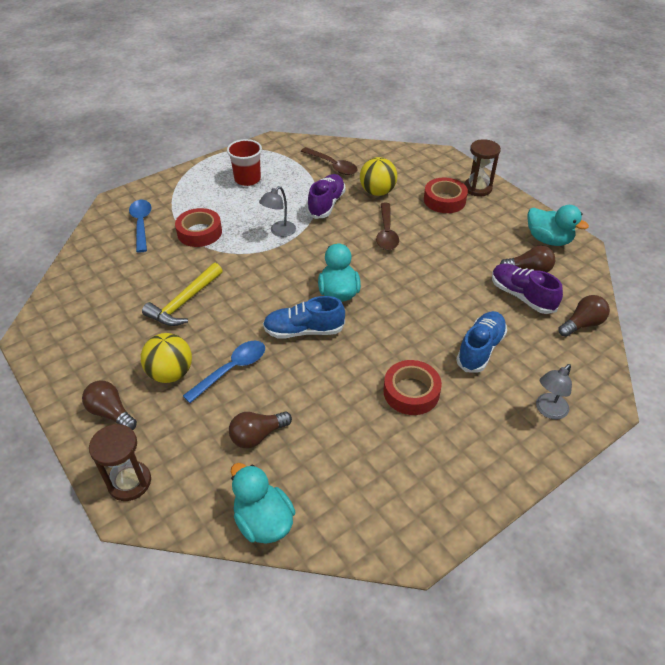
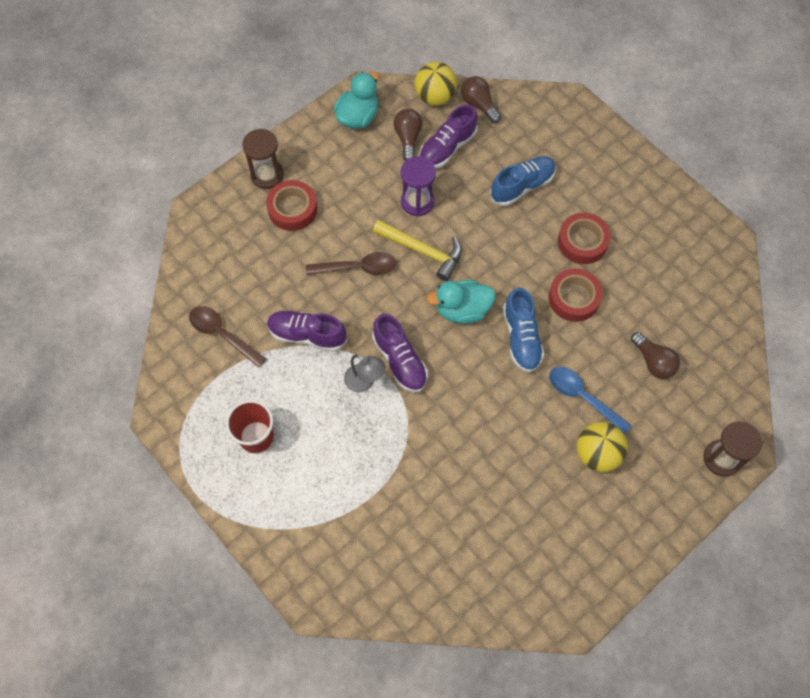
camera: 95 degrees left, 20 degrees up
(111, 413) = (654, 497): brown light bulb -> none
(141, 224) = (362, 552): blue spoon -> none
(184, 302) = (497, 464): yellow hammer -> yellow hammer (423, 251)
(199, 232) = (373, 474): red tape -> red tape (574, 298)
(263, 521) = (732, 345): turquoise duck -> none
(294, 252) = (400, 360): none -> purple shoe
(333, 166) = (222, 334): brown spoon -> brown spoon turned 90 degrees counterclockwise
(377, 192) = (279, 280): yellow ball -> yellow ball (435, 97)
(456, 272) = (417, 202): none -> purple hourglass
(480, 349) = (522, 186): blue shoe -> blue shoe turned 120 degrees clockwise
(548, 411) = (584, 142): grey lamp -> none

